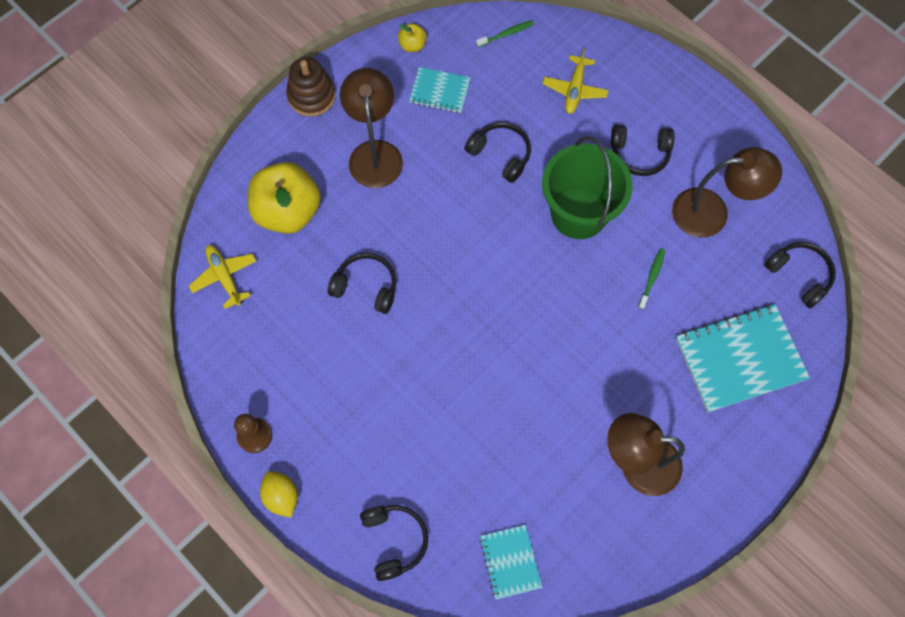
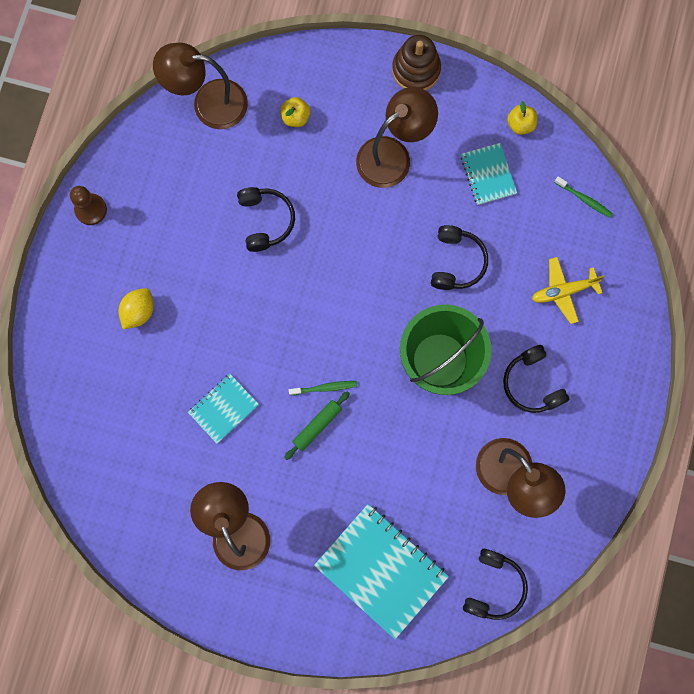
camera: 60 degrees right, 10 degrees up
(224, 277) = (208, 103): yellow plane -> brown lamp
(281, 496) = (54, 260): yellow lemon -> yellow lemon (139, 311)
(288, 211) = (295, 117): yellow apple -> yellow apple, size x0.43
(394, 540) = (67, 367): black headphones -> none
(510, 562) = (99, 467): turquoise notebook -> turquoise notebook (224, 408)
(580, 343) = (317, 426): none -> green rolling pin
(652, 277) = (414, 455): green toothbrush -> green toothbrush (324, 388)

